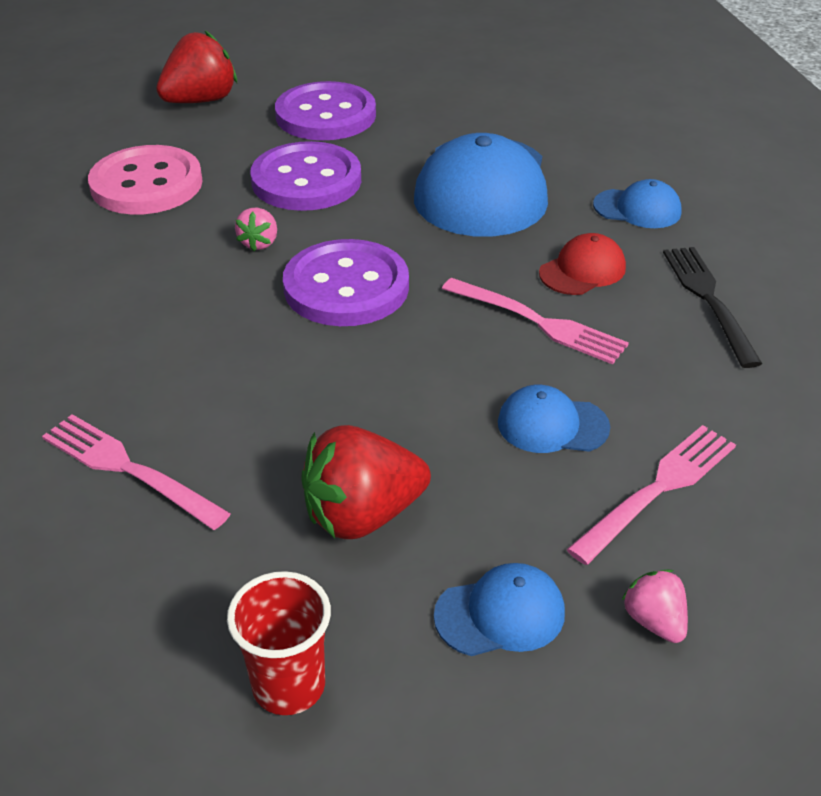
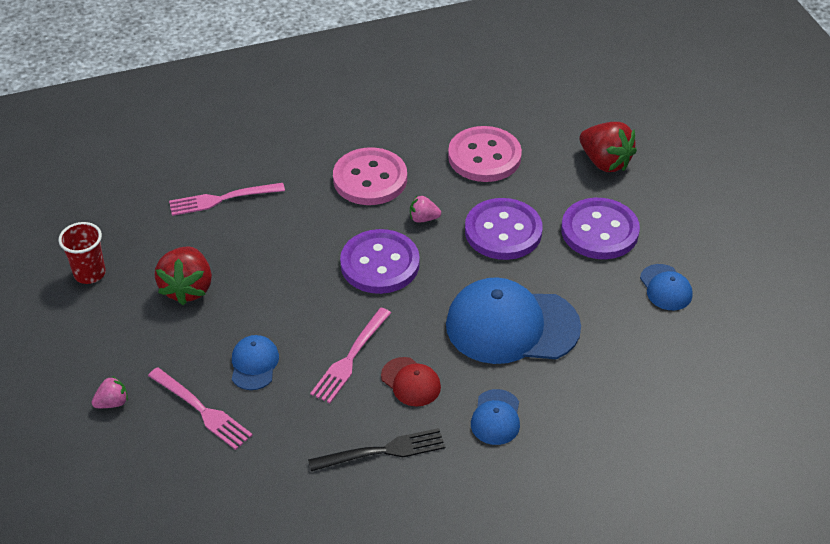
camera: 85 degrees right, 5 degrees up
(127, 469) = (221, 199): pink fork -> pink fork turned 135 degrees counterclockwise
(149, 289) = (370, 179): none -> pink button
(362, 515) = (187, 288): red strawberry -> red strawberry turned 150 degrees counterclockwise
(500, 614) = (122, 343): blue cap -> blue cap (665, 287)

